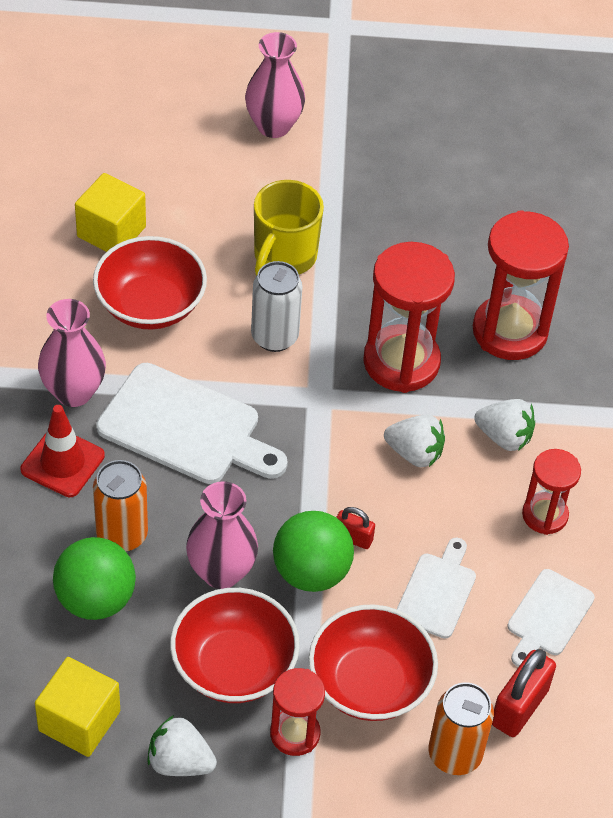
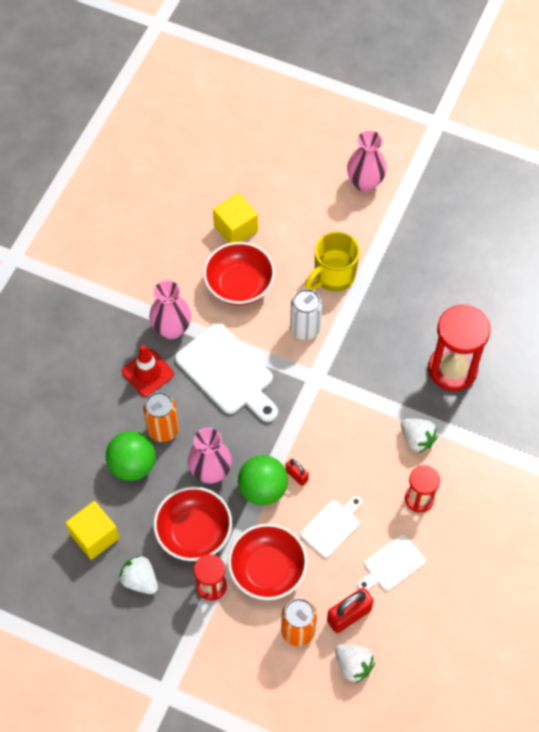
camera: 25 degrees right, 10 degrees up
(401, 362) = (375, 369): red hourglass -> none
(414, 453) = (357, 432): white strawberry -> white strawberry (353, 665)

